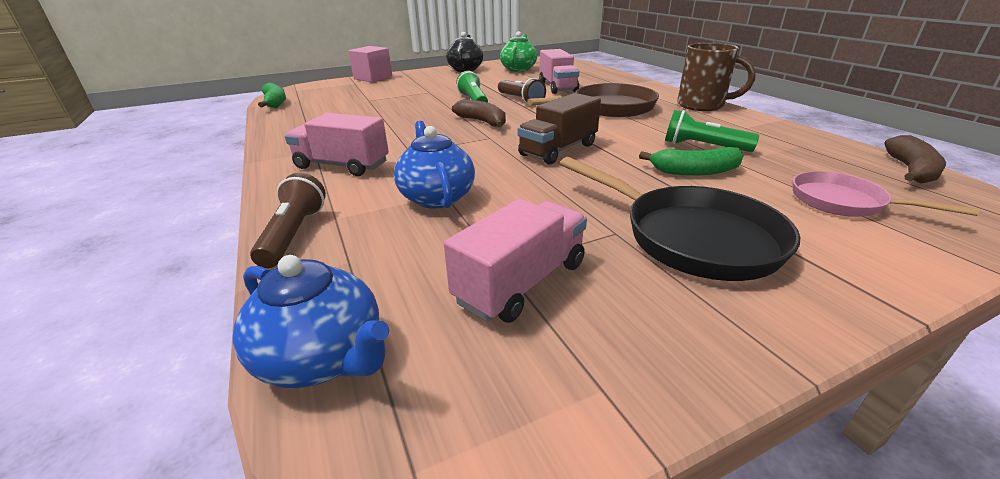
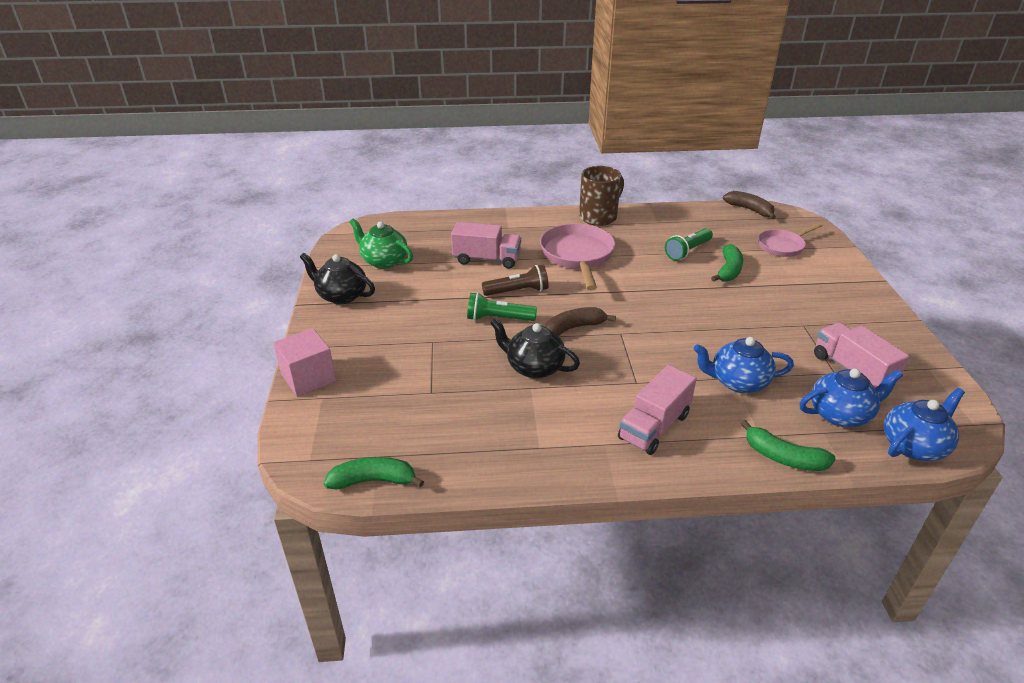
camera: 70 degrees left, 5 degrees up
(294, 234) = (783, 457): brown flashlight -> green banana
(394, 274) = (841, 414): none -> blue teapot
(413, 118) = (533, 367): none -> black teapot
(558, 150) = (667, 308): brown truck -> none
(608, 108) = (577, 256): brown pan -> pink pan
(691, 237) = (812, 304): black pan -> none

